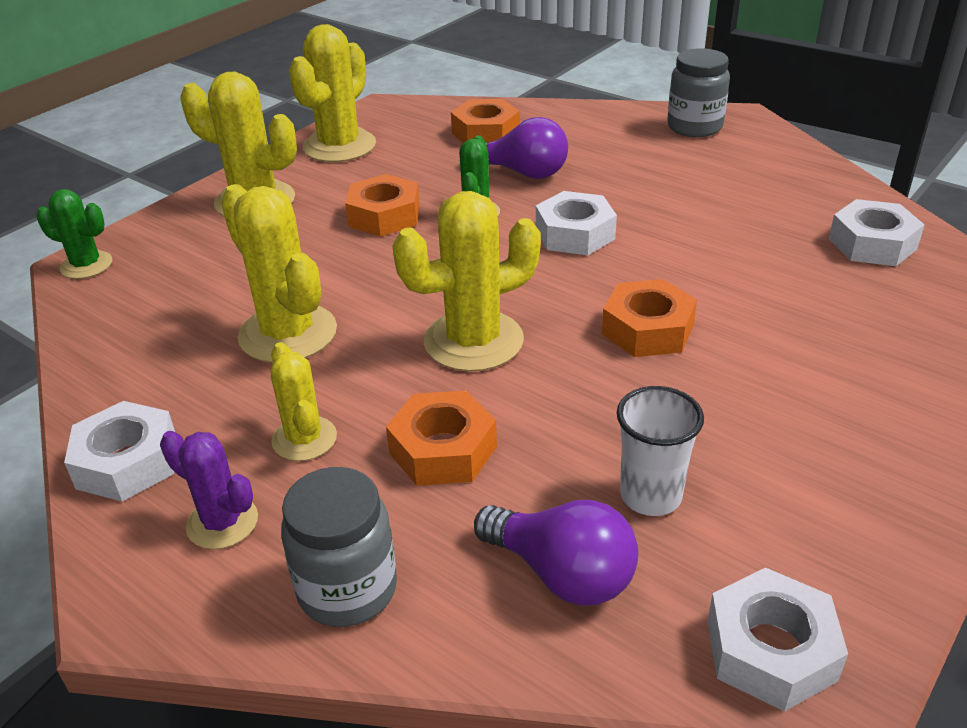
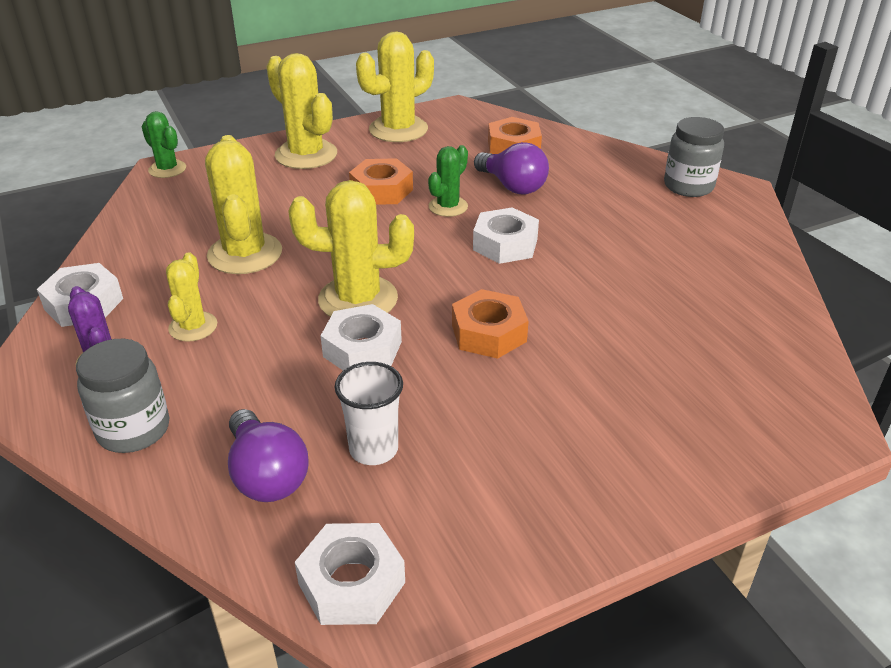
camera: 25 degrees right, 0 degrees up
(443, 449) = (269, 365): orange nut -> none
(872, 244) = (743, 327): white nut -> white nut (362, 349)

